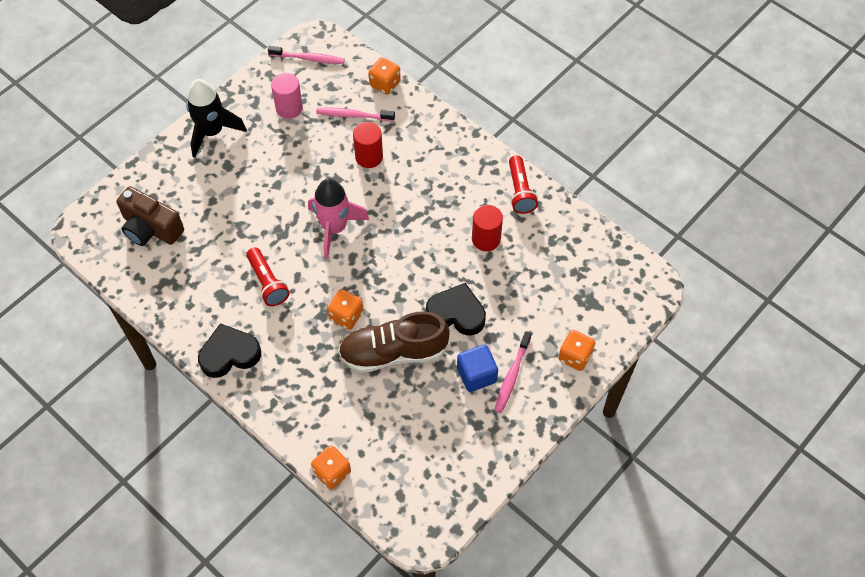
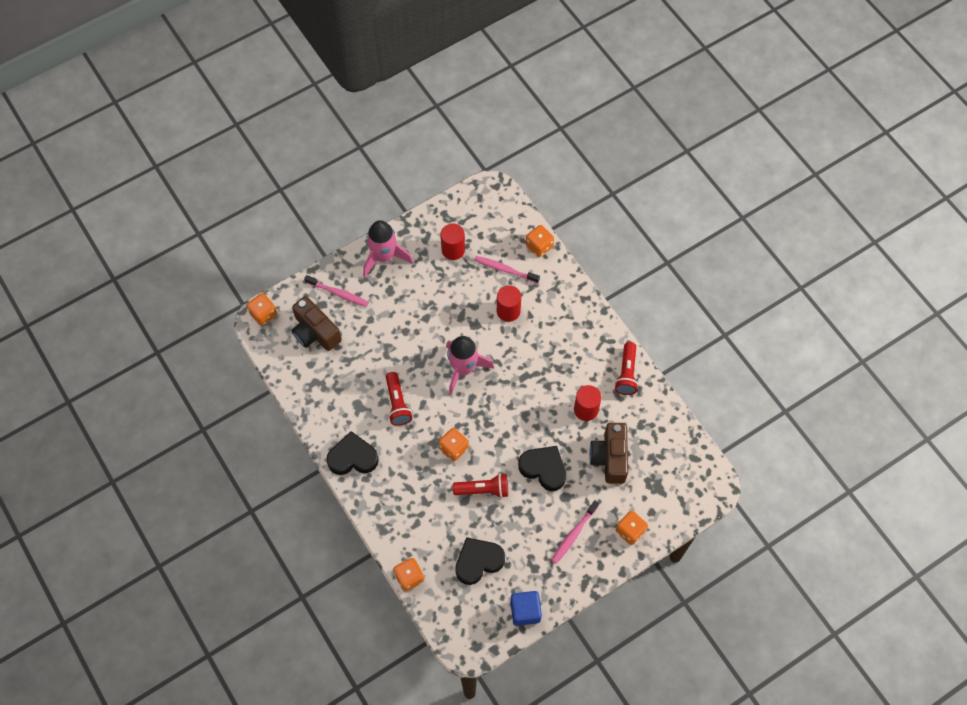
camera: 15 degrees right, 5 degrees up
(84, 223) = (263, 314): none -> orange dice
(212, 132) = (384, 257): black rocket -> pink rocket
(289, 108) = (453, 250): pink cylinder -> red cylinder
(308, 58) = (480, 207): pink toothbrush -> pink toothbrush (338, 293)
(393, 352) = (483, 490): brown shoe -> red flashlight
(409, 434) = (478, 561): none -> black heart
(476, 375) = (545, 526): blue cube -> blue cube (525, 611)
(528, 283) = (609, 458): none -> brown camera

